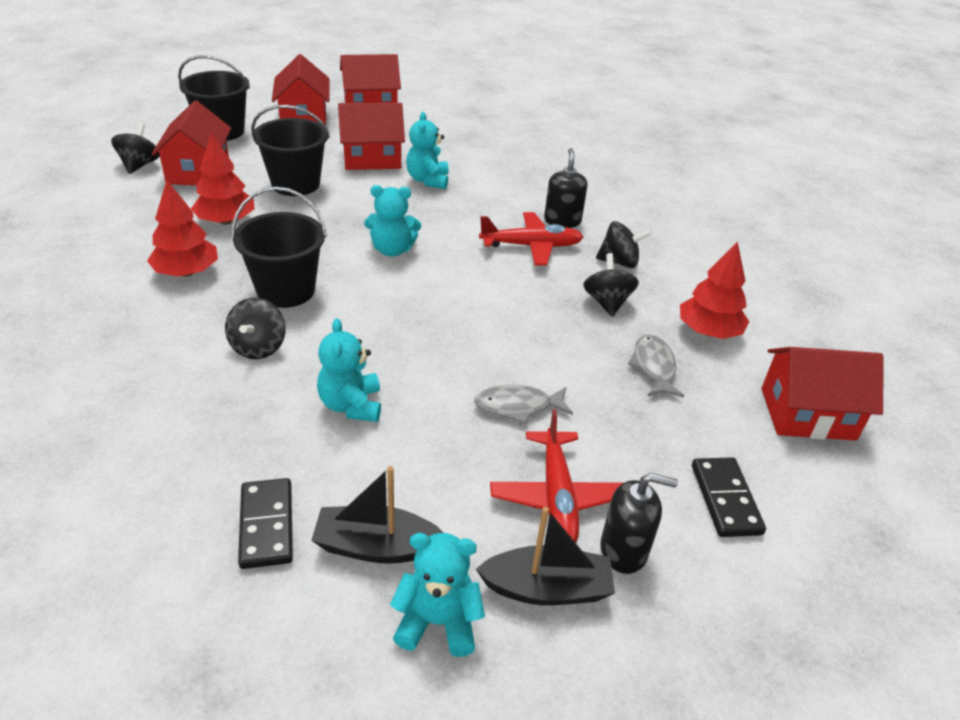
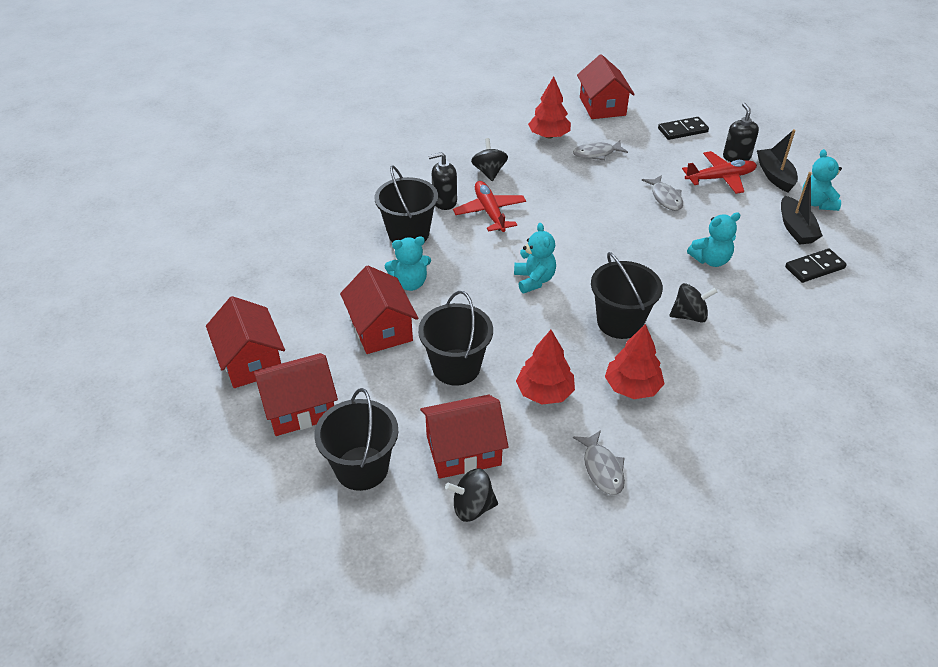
camera: 100 degrees left, 5 degrees up
(110, 229) = (602, 468): none -> grey fish
(509, 191) = (408, 234): none -> black bucket
(607, 302) = (542, 174): black spinning top -> none

